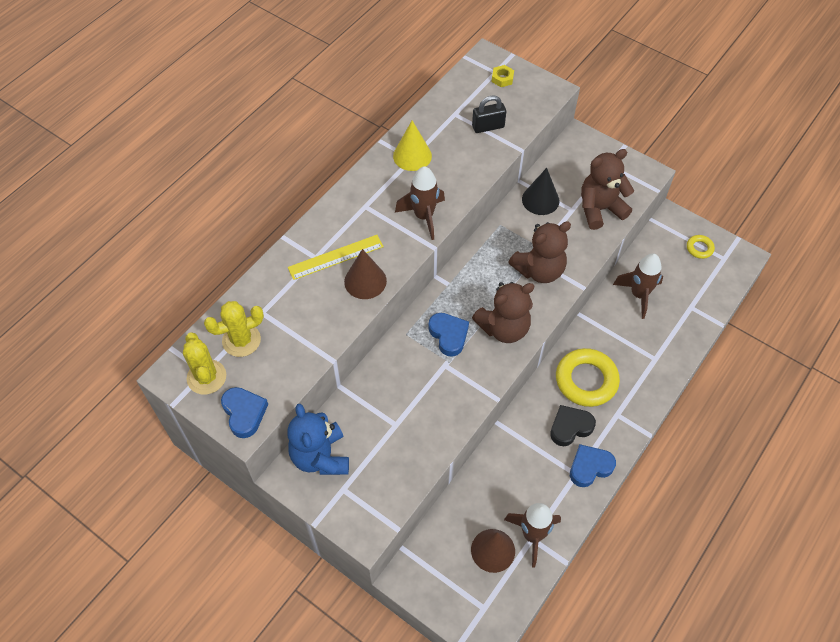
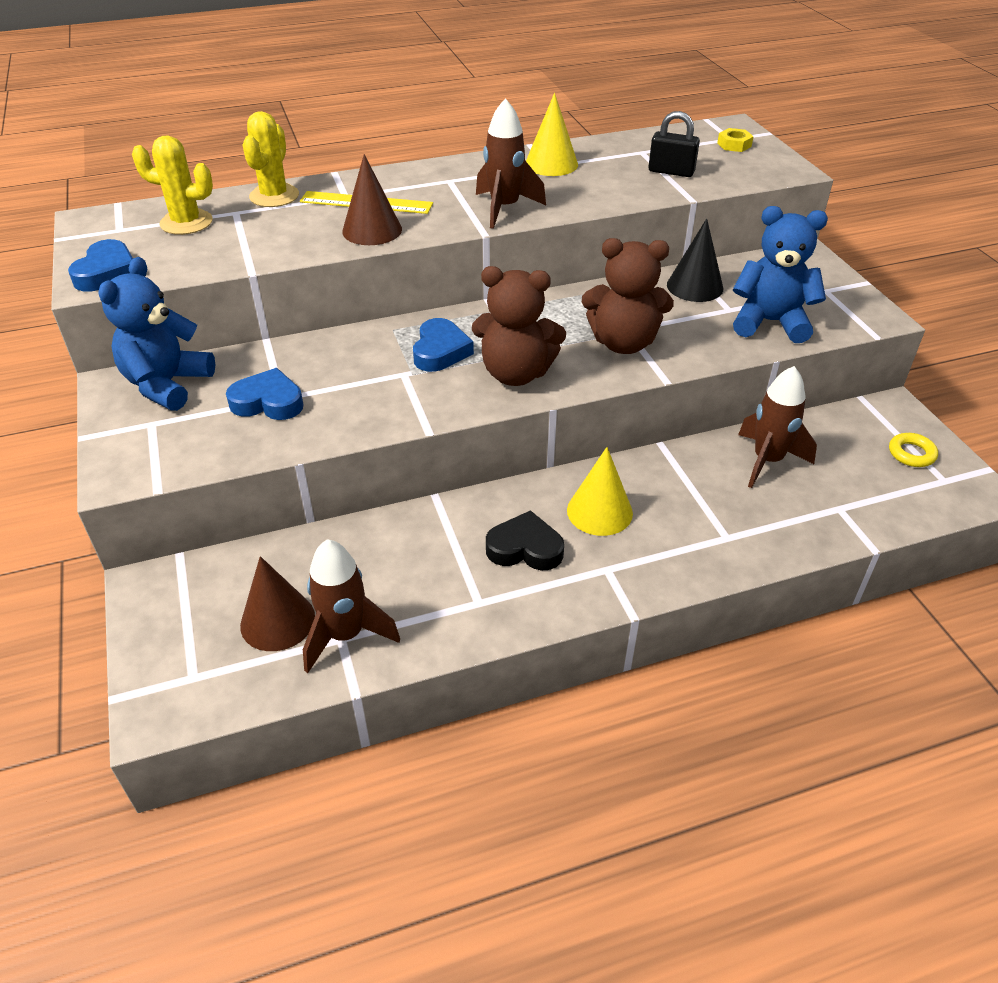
camera: 35 degrees right, 15 degrees down
(206, 377) = (115, 233): yellow cactus -> yellow cactus (274, 196)
(586, 380) = (599, 511): yellow ring -> yellow cone
(590, 467) = (506, 605): blue heart -> blue heart (268, 402)
(600, 209) = (770, 322): brown teddy bear -> blue teddy bear

